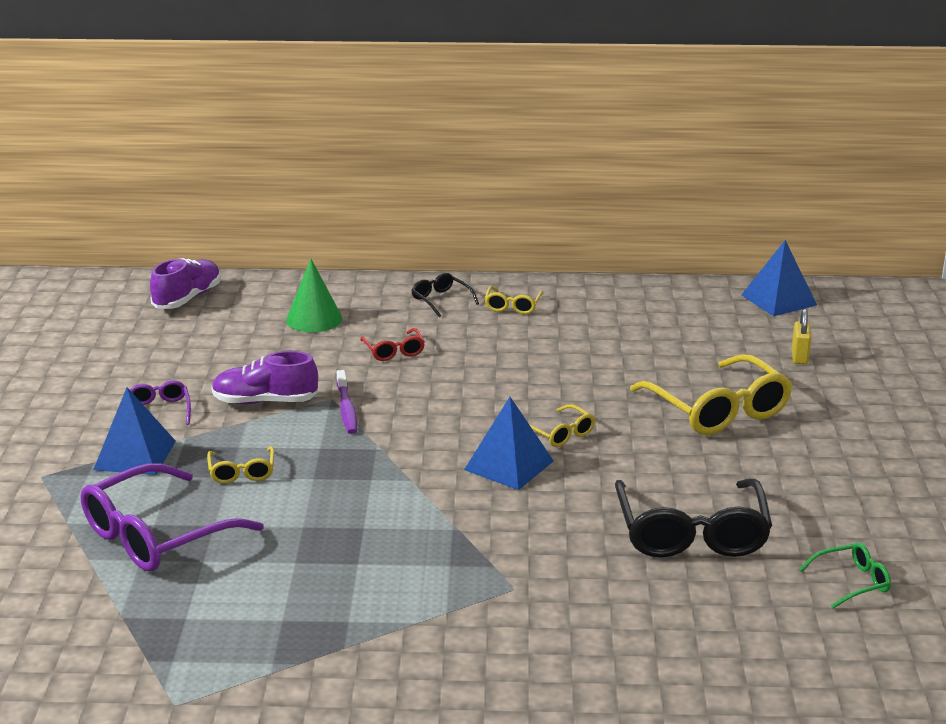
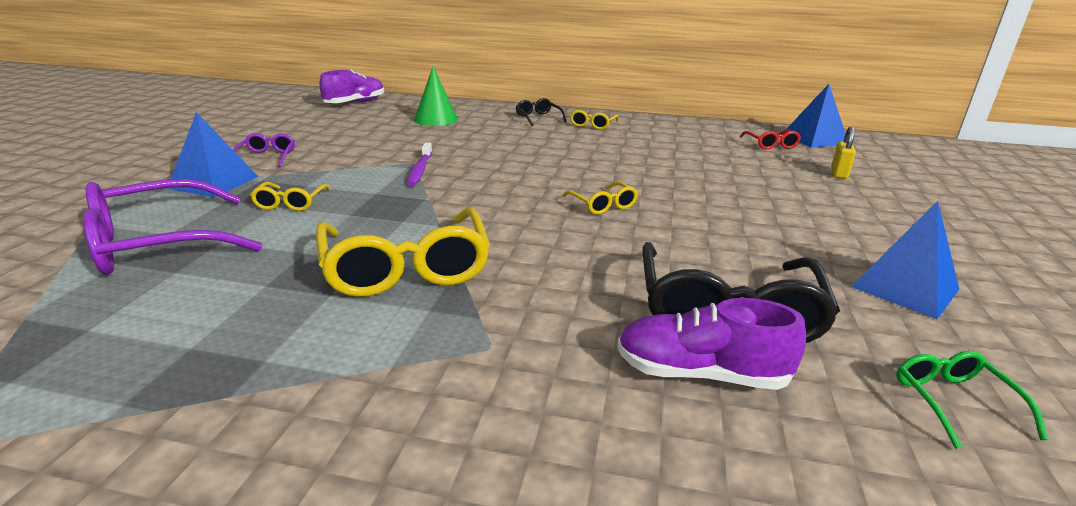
camera: 10 degrees right, 0 degrees up
(265, 401) = (356, 159): purple shoe -> purple shoe (700, 374)
(394, 351) = (484, 140): red glasses -> red glasses (770, 144)
(508, 465) = (542, 224): blue pyramid -> blue pyramid (904, 288)
(717, 409) = (761, 202): yellow glasses -> yellow glasses (406, 267)
(851, 582) = (954, 402): green glasses -> green glasses turned 90 degrees counterclockwise

